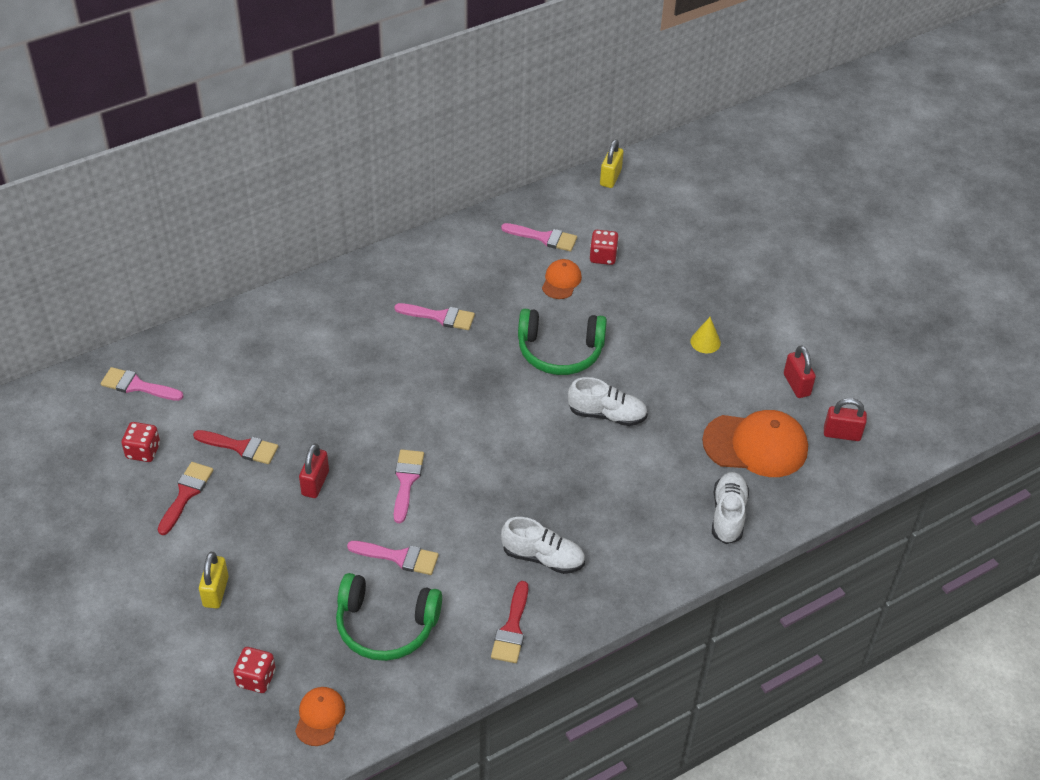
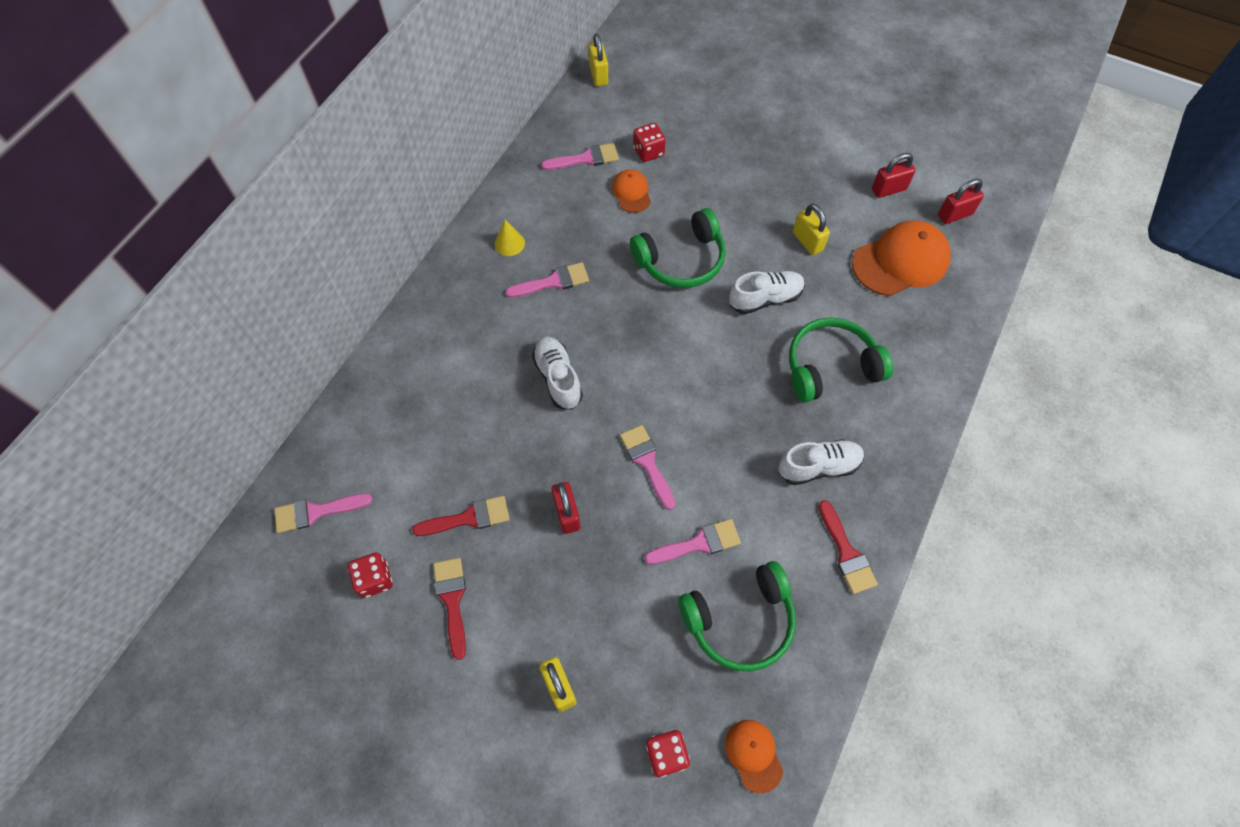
camera: 30 degrees left, 15 degrees up
(619, 492) = (830, 366): none -> green headphones
(683, 390) = (807, 241): none -> yellow padlock
(705, 342) = (790, 188): yellow cone -> yellow cone (509, 243)
(728, 515) = (929, 337): white shoe -> white shoe (558, 378)
(796, 385) = (888, 189): red padlock -> red padlock turned 60 degrees counterclockwise

